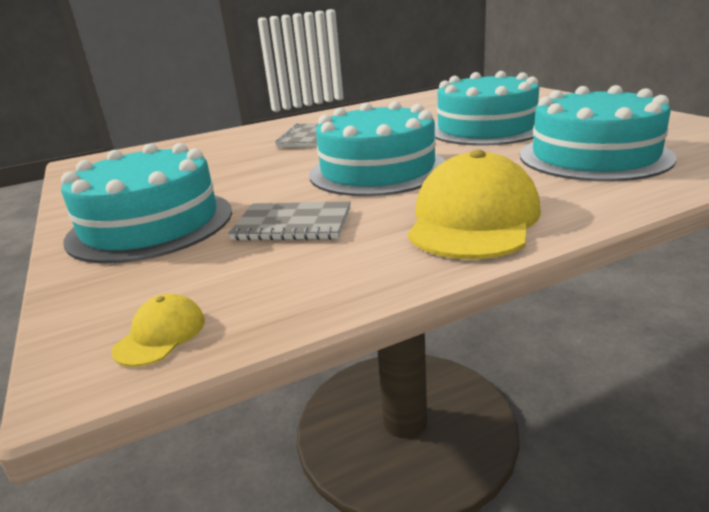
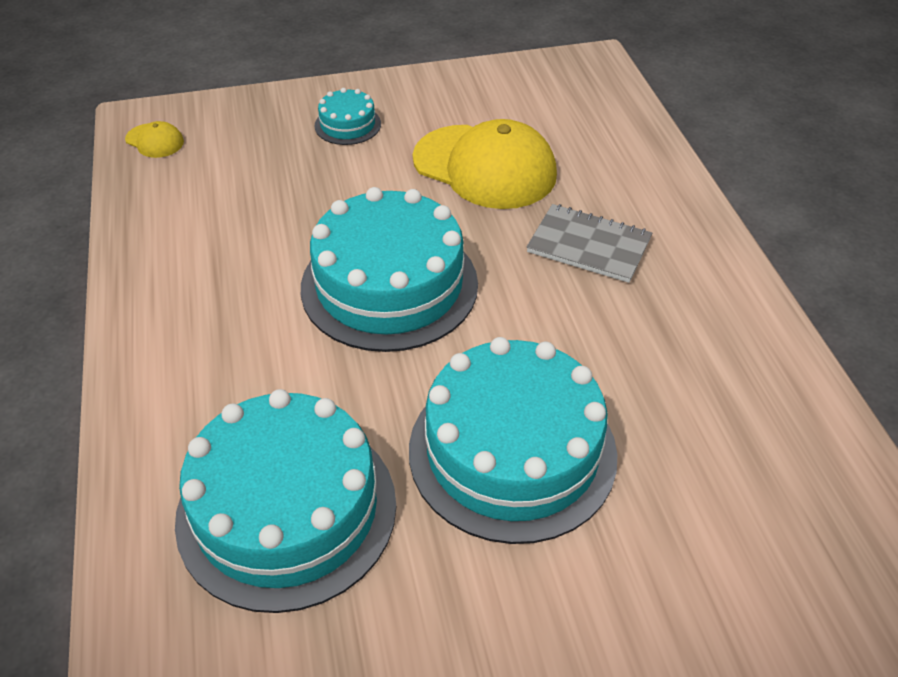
camera: 100 degrees right, 20 degrees up
(151, 224) = (347, 125): turquoise cake -> turquoise cake, size x0.45
(293, 224) = (279, 205): grey notebook -> none
(473, 219) = (193, 321): yellow cap -> yellow cap (485, 167)

